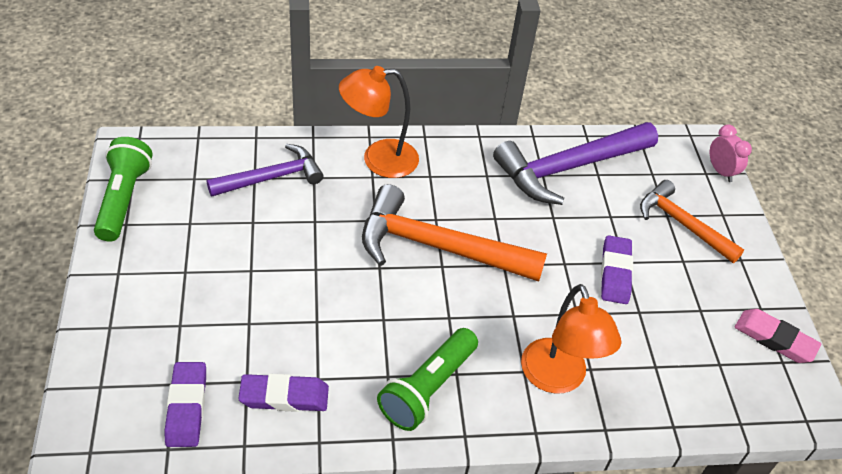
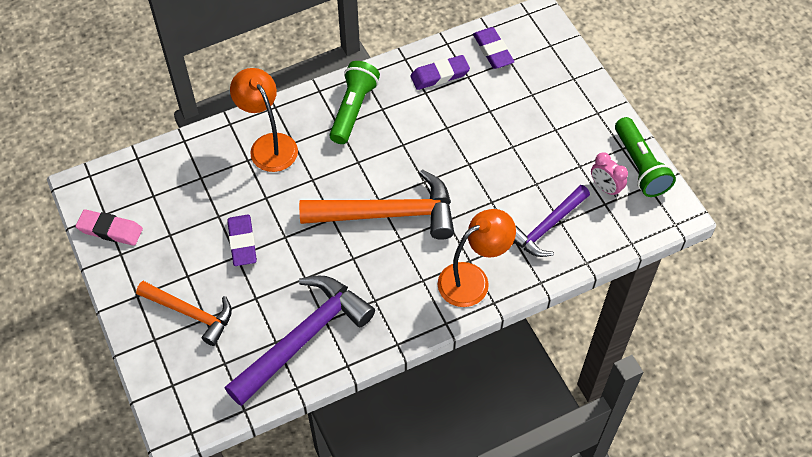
camera: 165 degrees right, 10 degrees up
(720, 171) = (157, 392): pink clock -> pink clock (605, 188)

